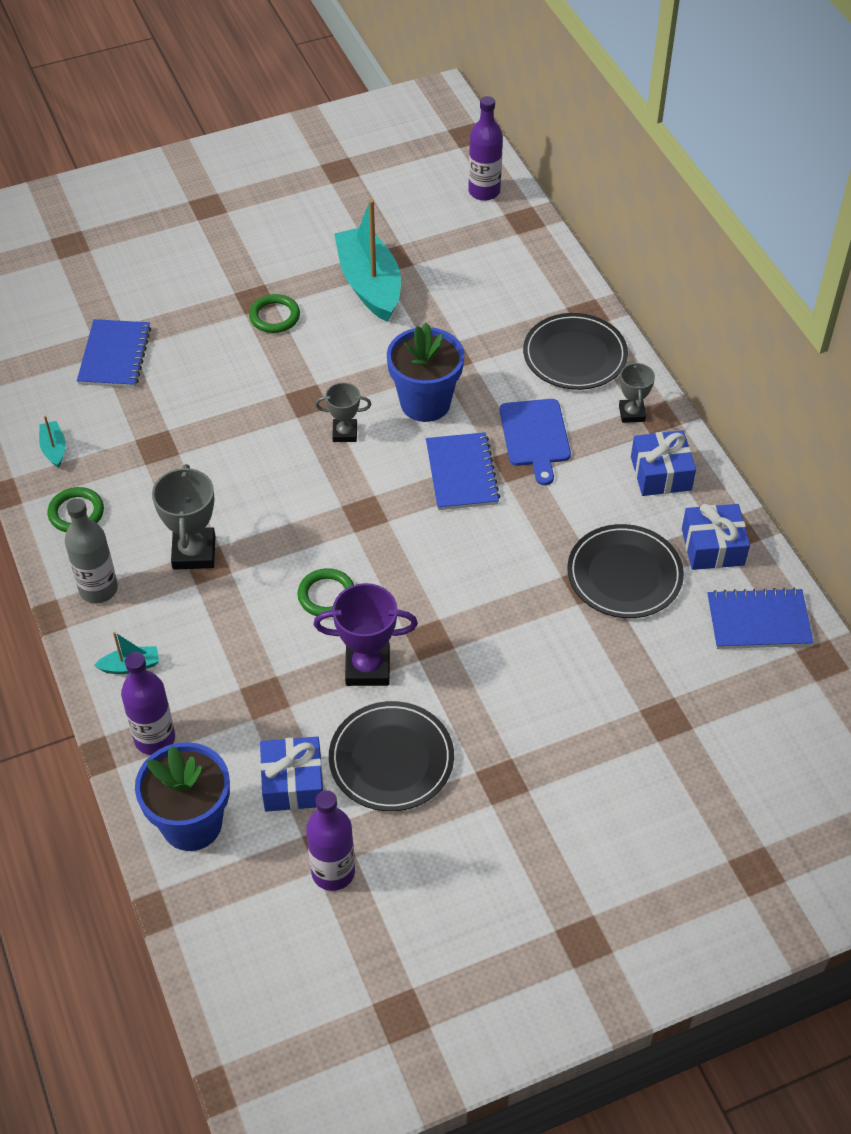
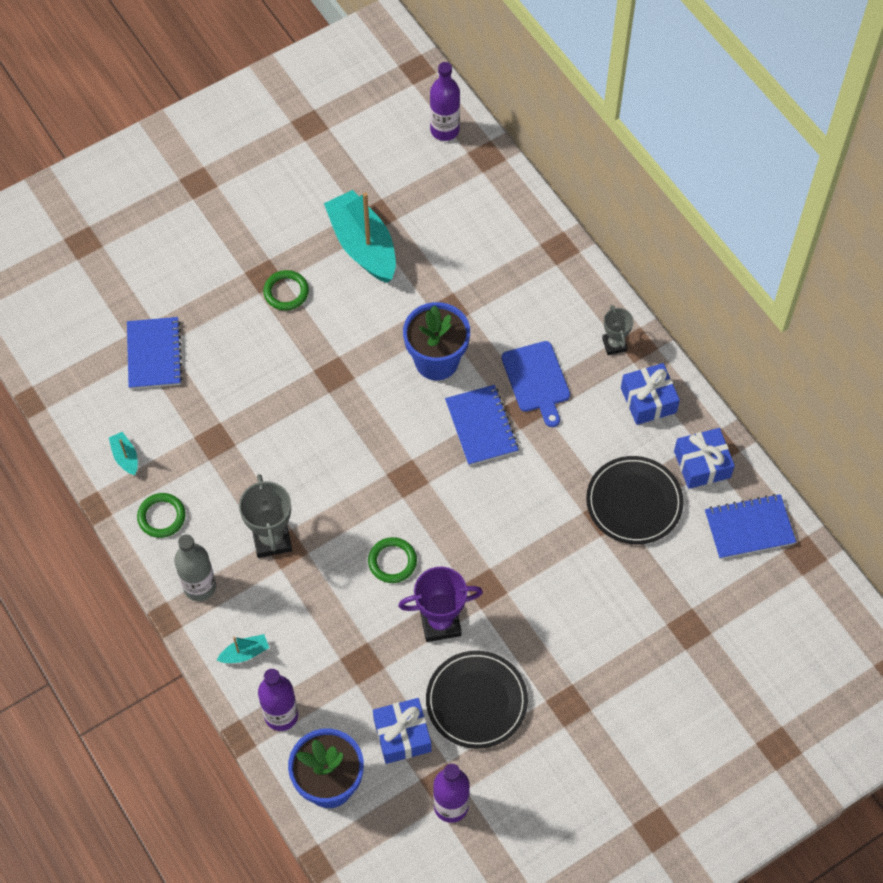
camera: 10 degrees left, 10 degrees up
(345, 433) = (373, 402): grey trophy -> none
(575, 355) = (556, 293): black plate -> none

